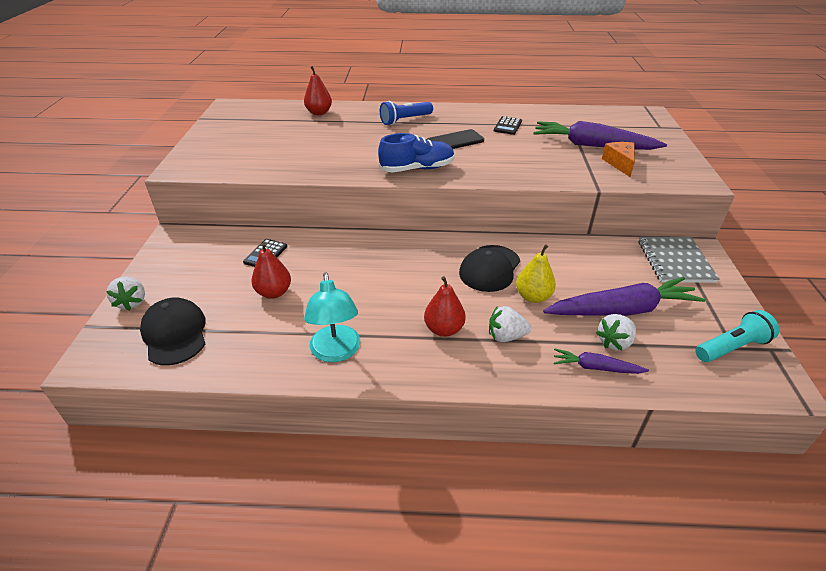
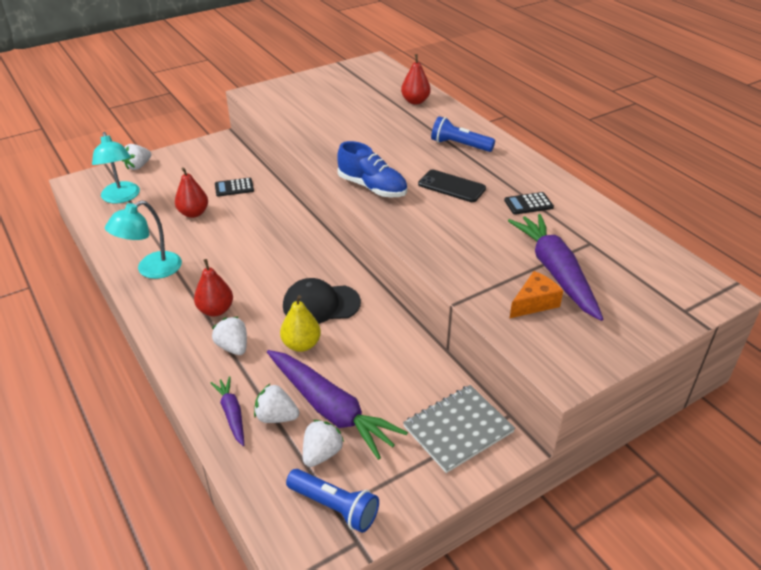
camera: 55 degrees right, 0 degrees up
(175, 334) = (121, 197): black cap -> turquoise lamp
(670, 333) = (322, 454): none -> white strawberry
(731, 347) = (335, 507): turquoise flashlight -> blue flashlight

